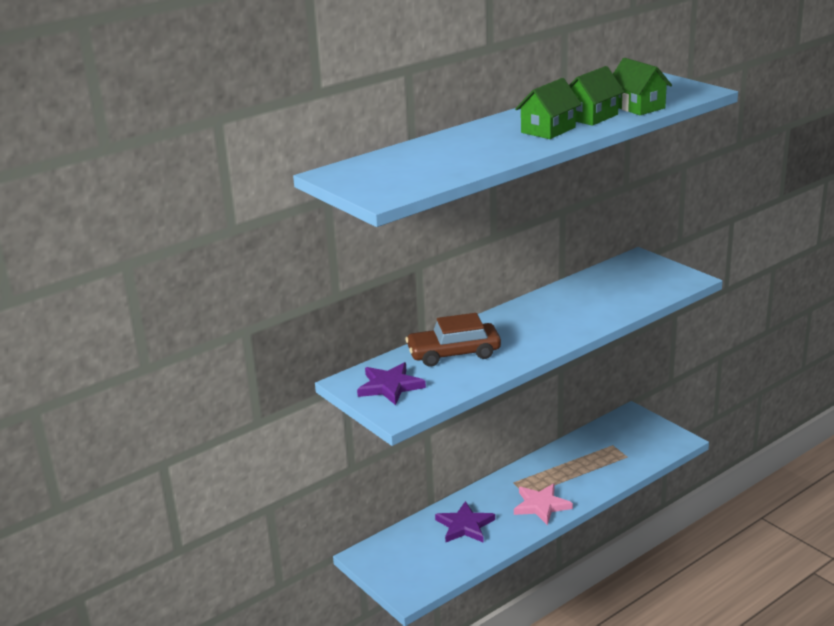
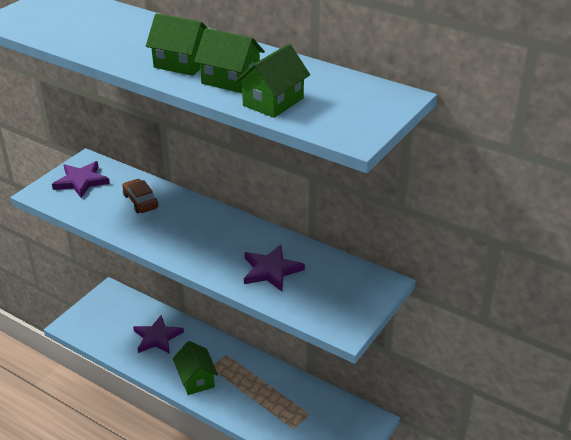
camera: 70 degrees right, 10 degrees up
(454, 353) = (140, 201): brown car -> brown car, size x0.63
(541, 506) = (196, 379): pink star -> green house
(602, 299) = (271, 270): none -> purple star

